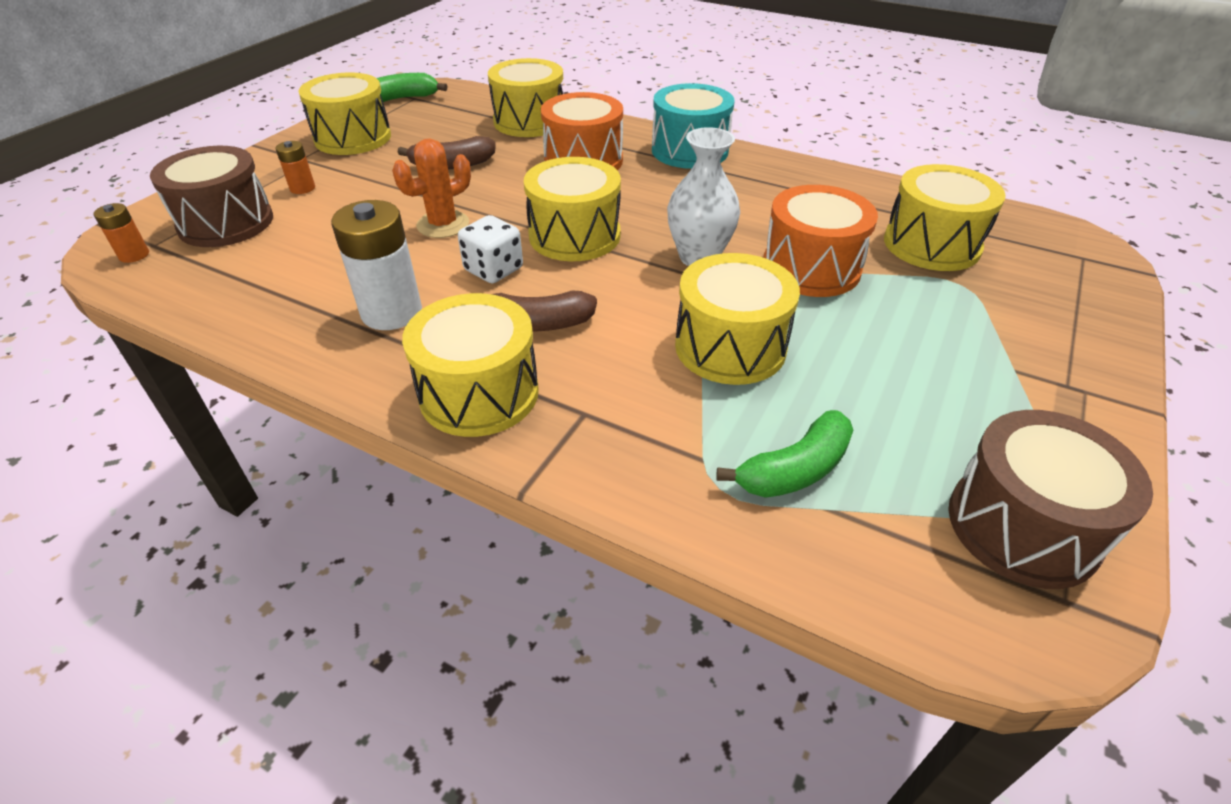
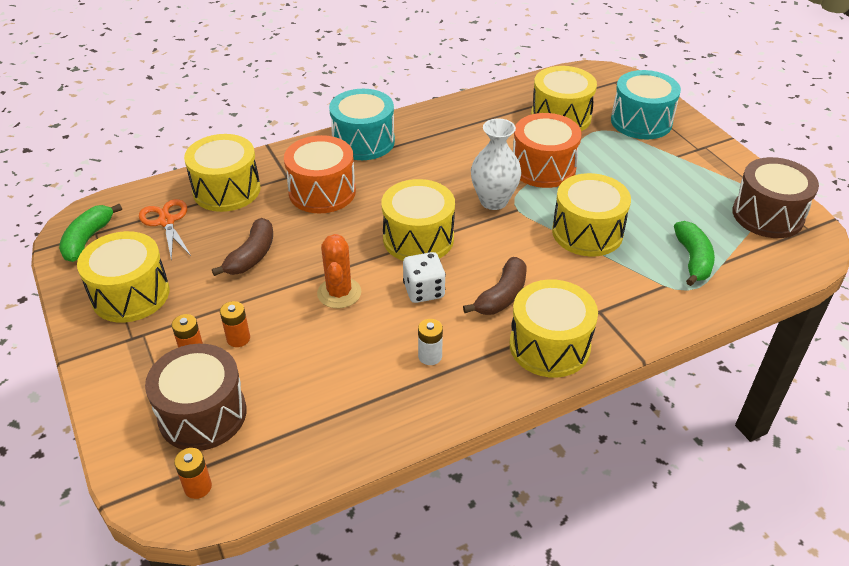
camera: 55 degrees left, 0 degrees up
(335, 201) = (238, 338): none -> orange battery
(391, 312) = (430, 356): white battery -> white battery, size x0.51
(458, 115) = (166, 221): none -> orange scissors
(1036, 309) = (641, 121): none -> turquoise drum

